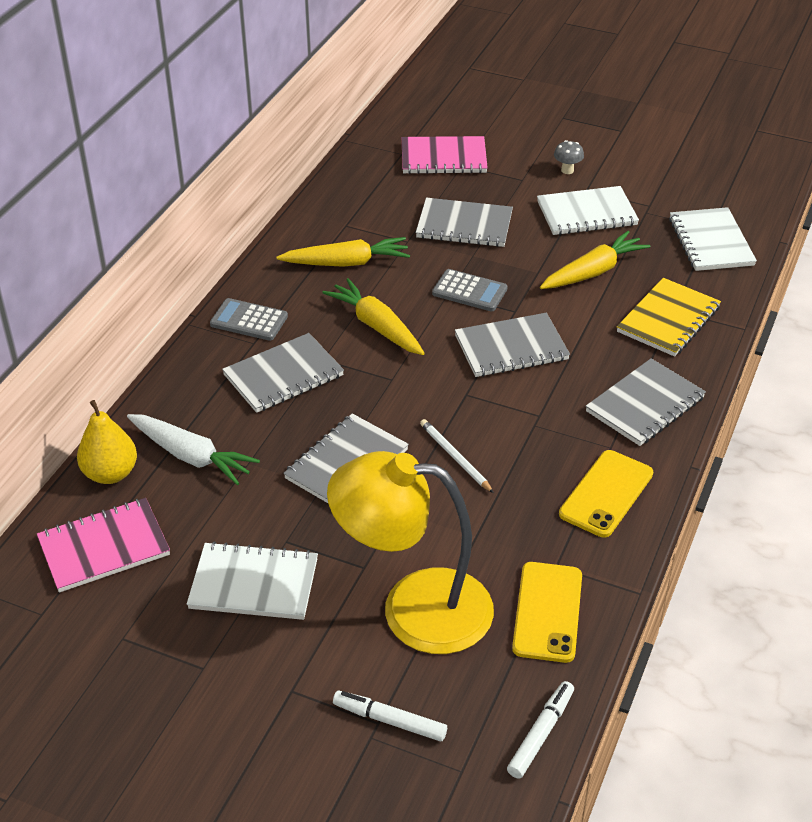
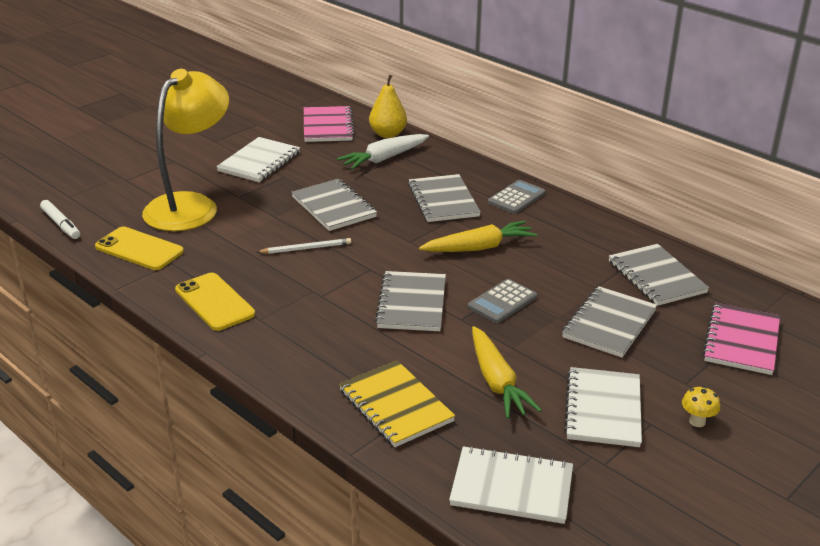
camera: 110 degrees right, 10 degrees down
(346, 263) = (574, 251): yellow carrot -> none
(390, 720) = (123, 183): white marker -> none
(567, 170) = (697, 421): grey mushroom -> yellow mushroom
(645, 404) = (293, 352): grey notebook -> grey notebook (656, 277)

